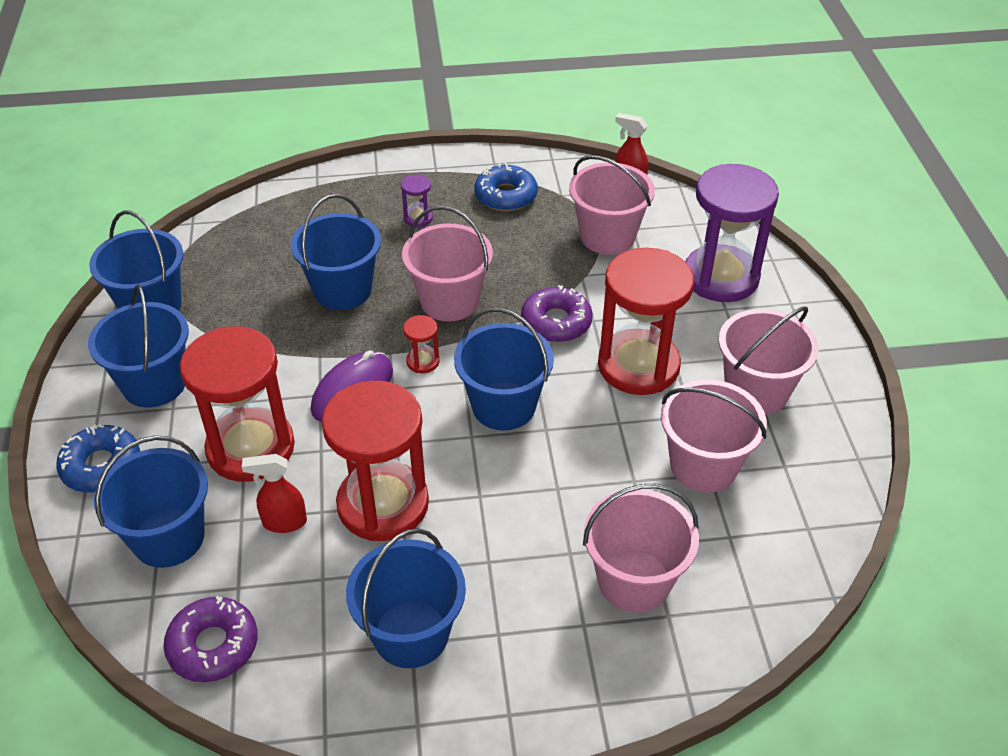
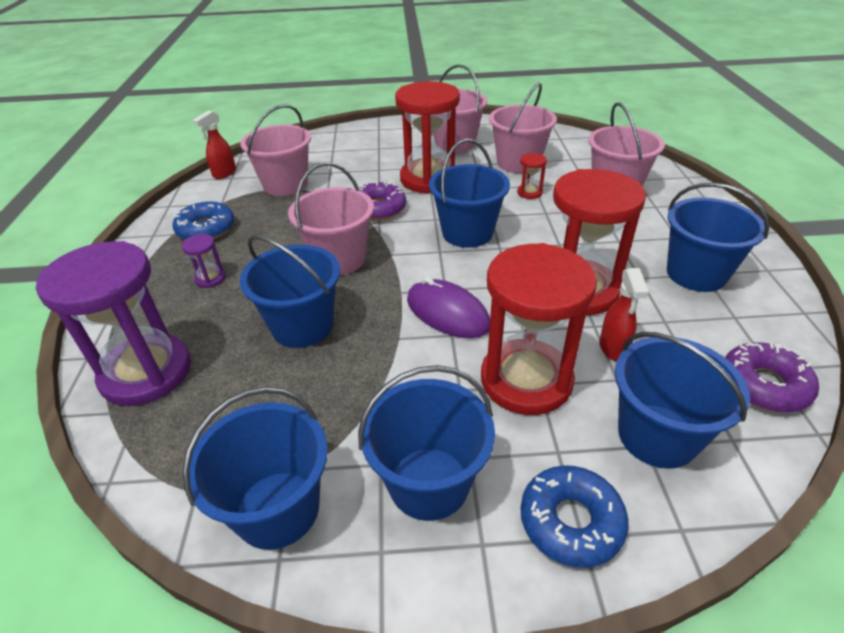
camera: 85 degrees left, 5 degrees down
(423, 361) = (414, 273): red hourglass -> red hourglass (529, 192)
(720, 277) = (347, 147): purple hourglass -> purple hourglass (146, 372)

